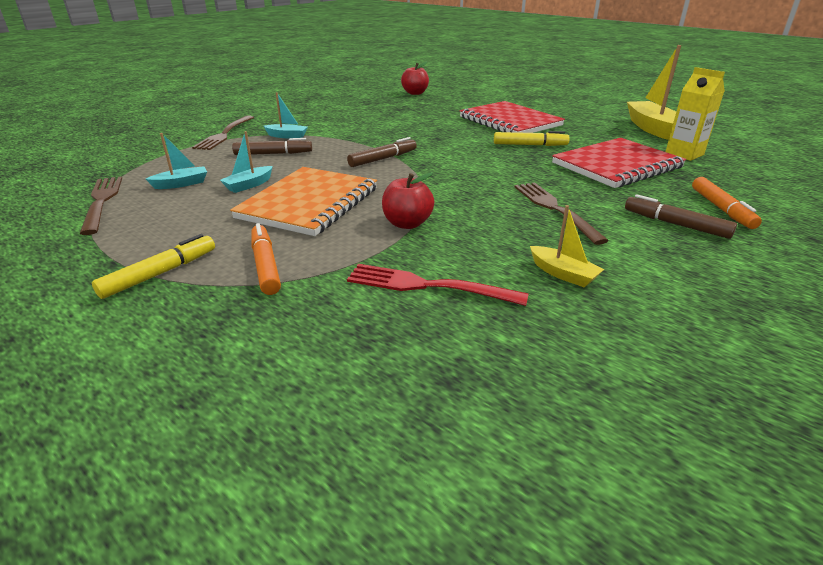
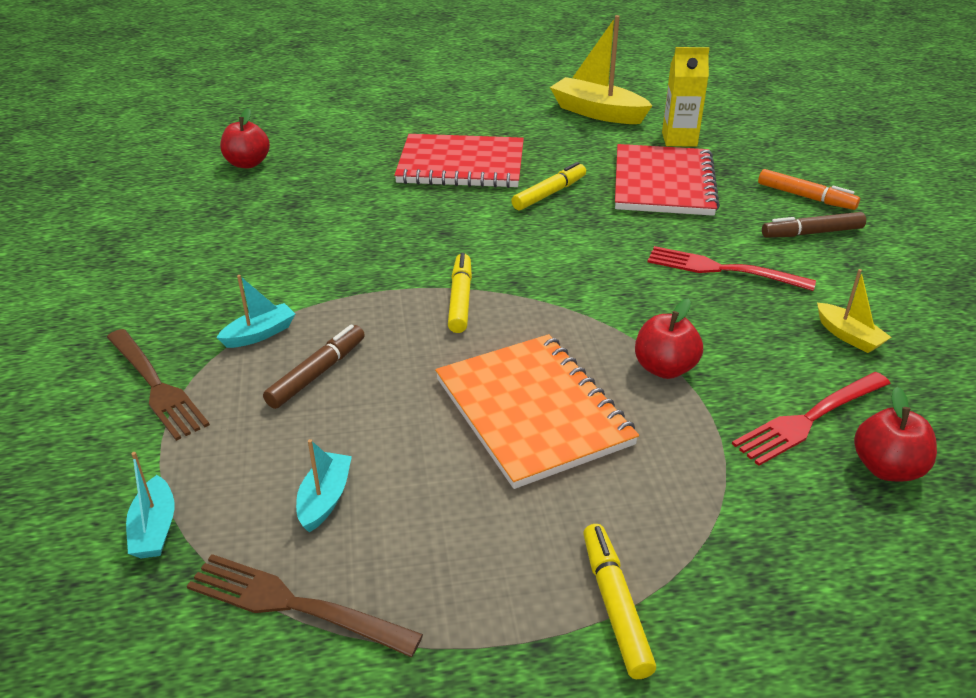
camera: 50 degrees left, 5 degrees up
(249, 185) = (411, 437): turquoise boat -> turquoise boat (155, 528)
(265, 265) = (671, 509): orange marker -> none
(383, 159) = (460, 299): brown marker -> yellow marker
(412, 333) = (886, 468): none -> red apple
(555, 209) = (722, 269): brown fork -> red fork
(563, 274) = (848, 336): yellow boat -> yellow boat turned 60 degrees clockwise

